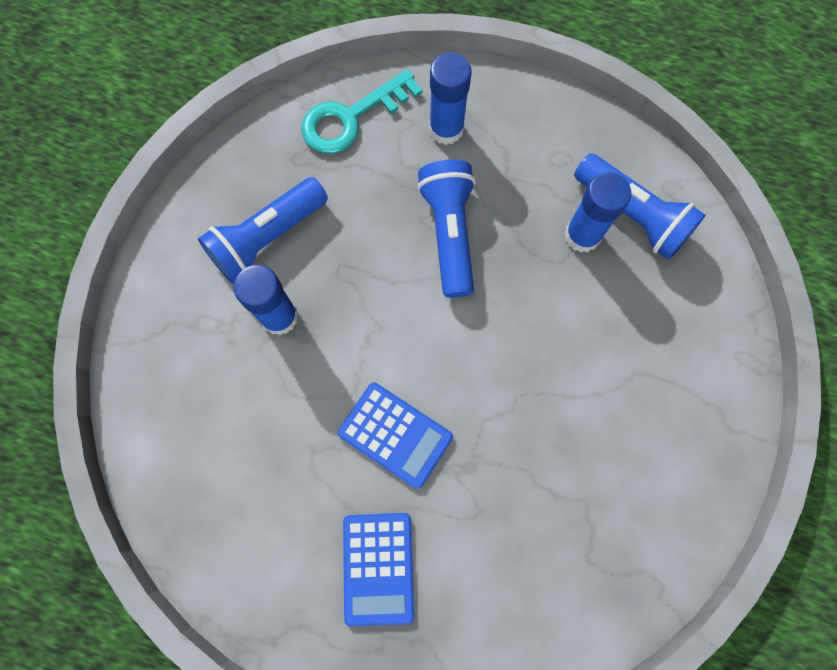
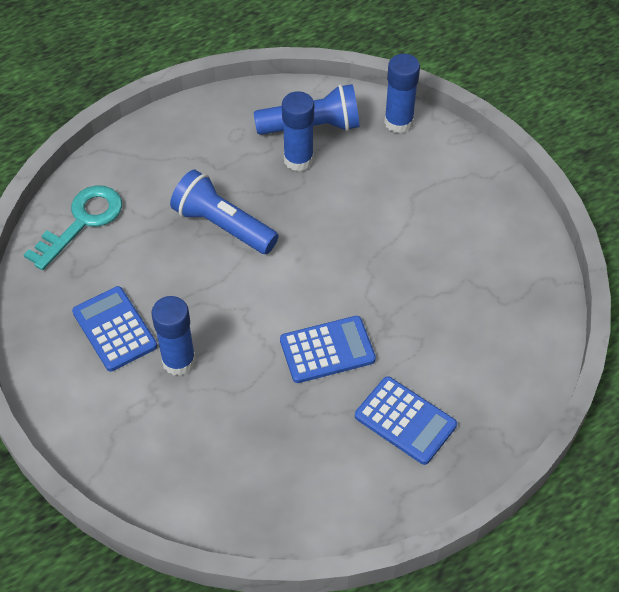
camera: 50 degrees left, 20 degrees down
(267, 238) = (114, 329): blue flashlight -> blue calculator
(351, 118) = (82, 222): turquoise key -> turquoise key turned 150 degrees counterclockwise
(446, 129) = (150, 177): blue glue stick -> blue glue stick (398, 122)

